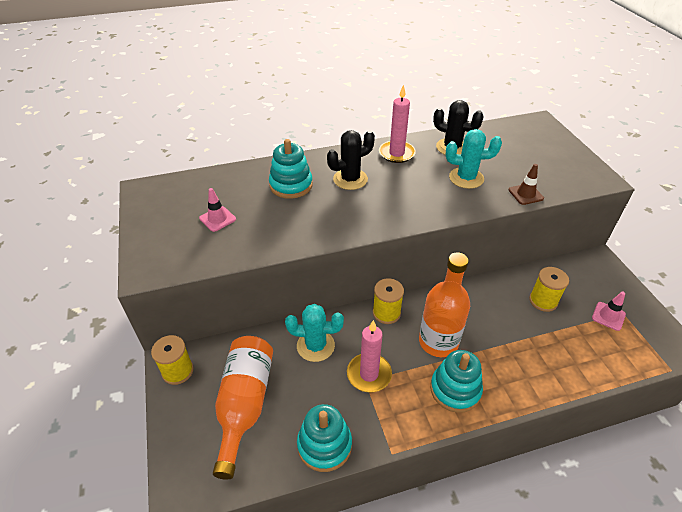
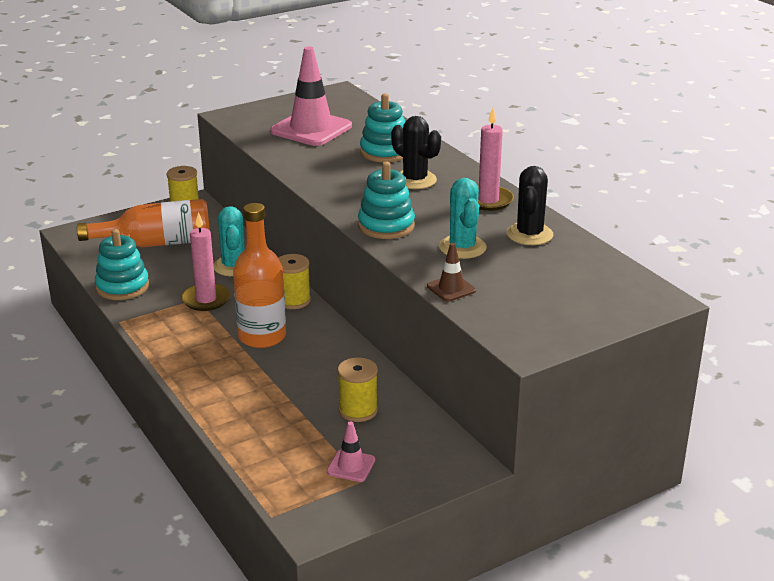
camera: 75 degrees right, 15 degrees down
(217, 219) = (311, 129): pink traffic cone -> pink traffic cone, size x2.13
(455, 389) = (199, 351): turquoise stacking toy -> turquoise stacking toy (386, 226)

